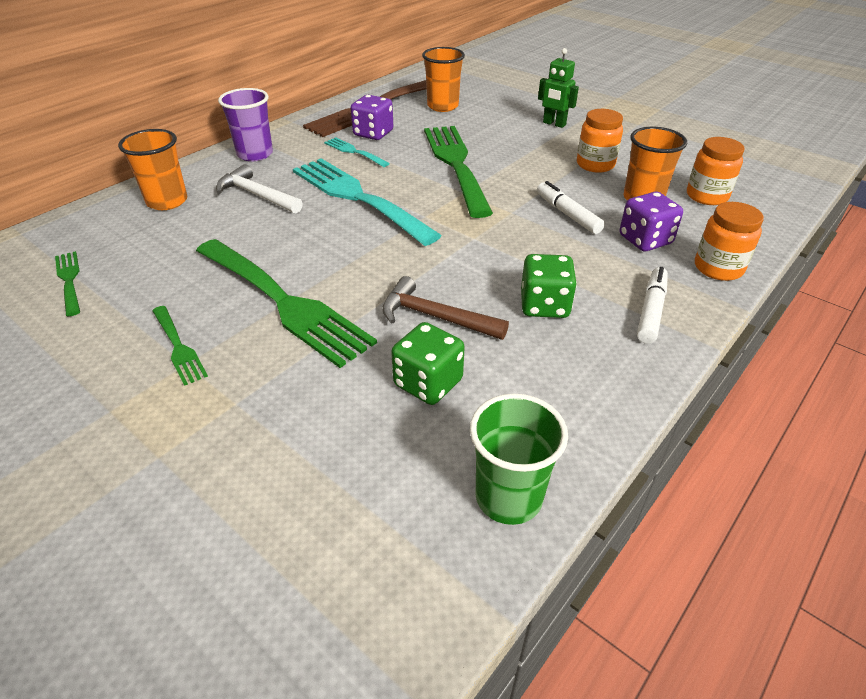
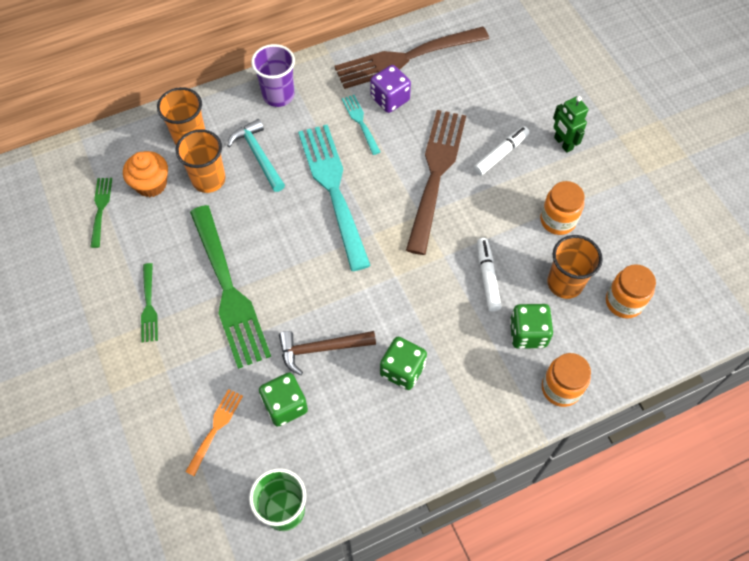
camera: 25 degrees right, 20 degrees up
(133, 245) = (151, 184): none -> orange cupcake
(257, 195) = (258, 155): white hammer -> turquoise hammer
(346, 440) = (215, 428): none -> orange fork
(436, 317) = (321, 349): brown hammer -> brown hammer turned 60 degrees counterclockwise
(442, 106) = (476, 75): orange cup -> orange cup (208, 179)
(456, 165) = (436, 174): green fork -> brown fork
(645, 240) = (527, 333): purple dice -> green dice
(651, 311) = (474, 408): white marker -> white marker (501, 154)

